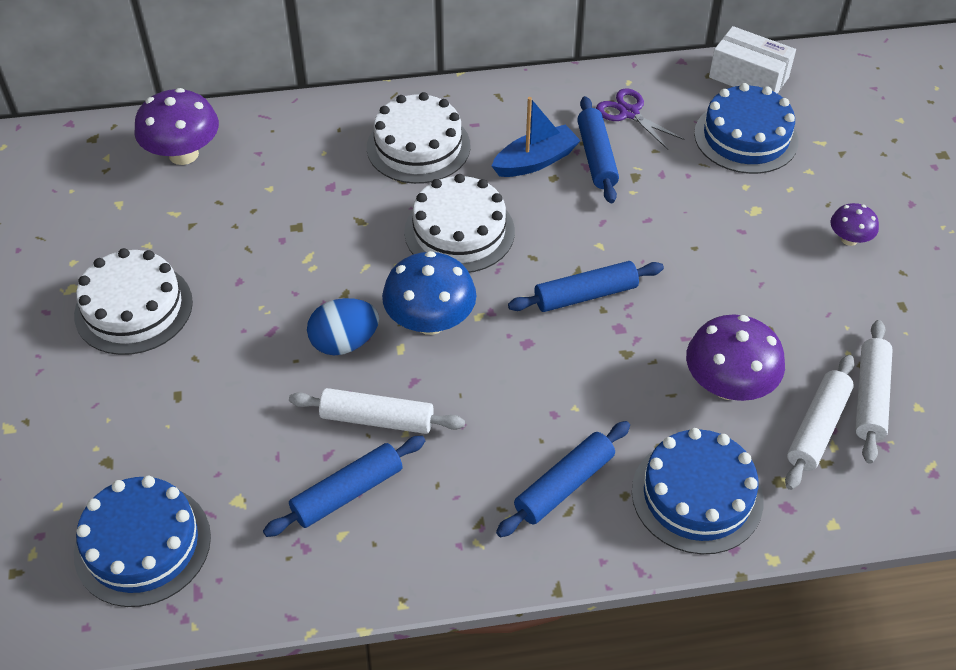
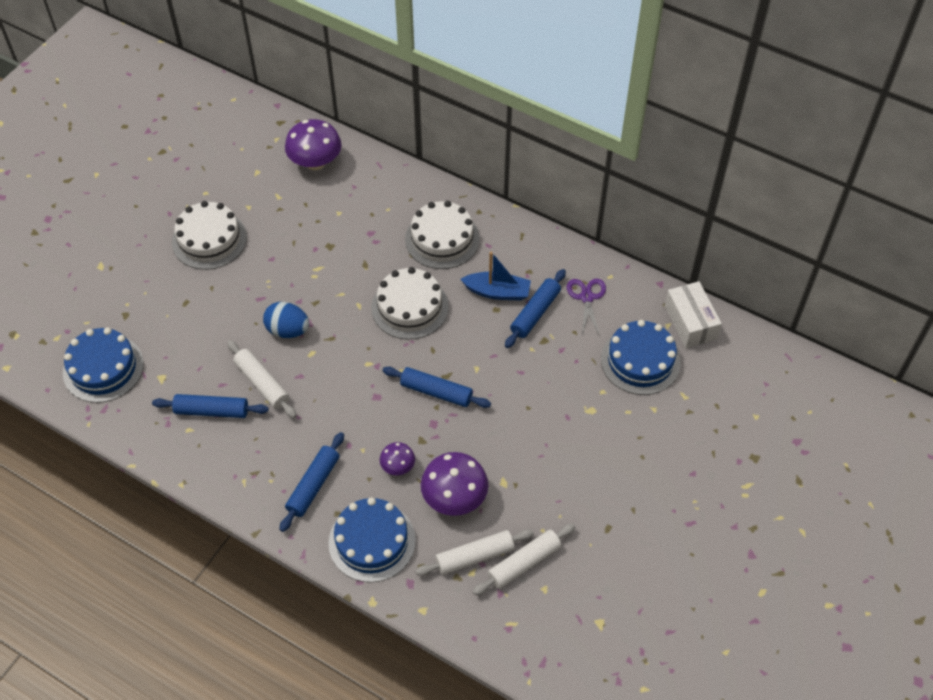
camera: 40 degrees right, 5 degrees up
(430, 321) = (341, 349): blue mushroom -> none
(564, 485) = (313, 485): blue rolling pin -> blue rolling pin turned 60 degrees counterclockwise
(849, 239) = (625, 467): purple mushroom -> purple mushroom (398, 466)

